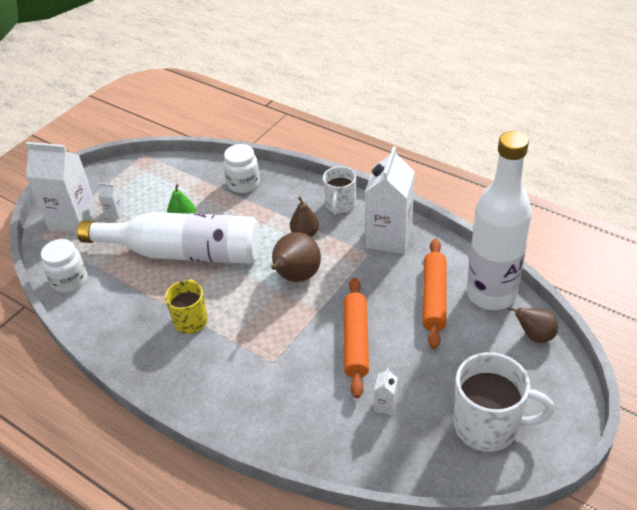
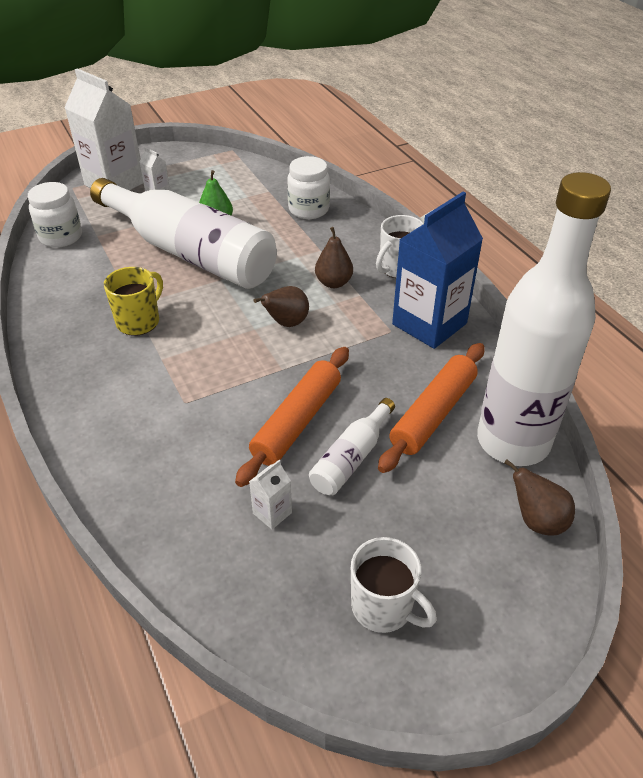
camera: 25 degrees right, 0 degrees up
(296, 277) = (286, 323): brown pear -> brown pear, size x0.63
(389, 237) = (429, 324): white carton -> blue carton
(406, 348) = (351, 458): none -> white bottle
(488, 426) = (383, 607): white mug -> white mug, size x0.62

